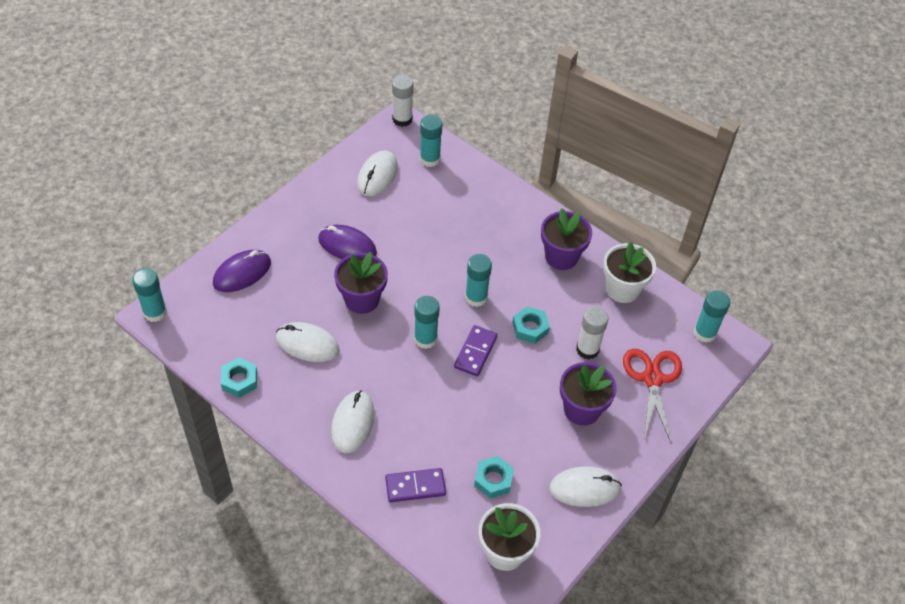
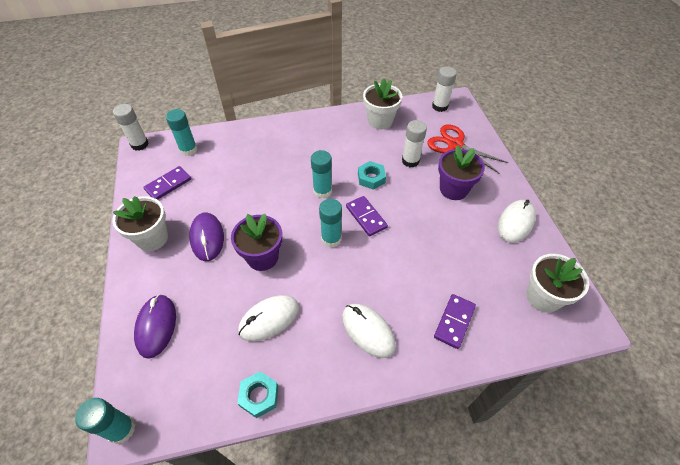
camera: 50 degrees left, 0 degrees up
(314, 208) = (152, 238): none -> white flower pot
(347, 246) = (207, 238): purple mouse -> purple mouse turned 75 degrees counterclockwise
(377, 176) = (168, 184): white mouse -> purple domino
(493, 480) = (478, 269): turquoise nut -> none
(561, 256) = (331, 133): purple flower pot -> none
(704, 333) = (440, 106): turquoise glue stick -> white glue stick

